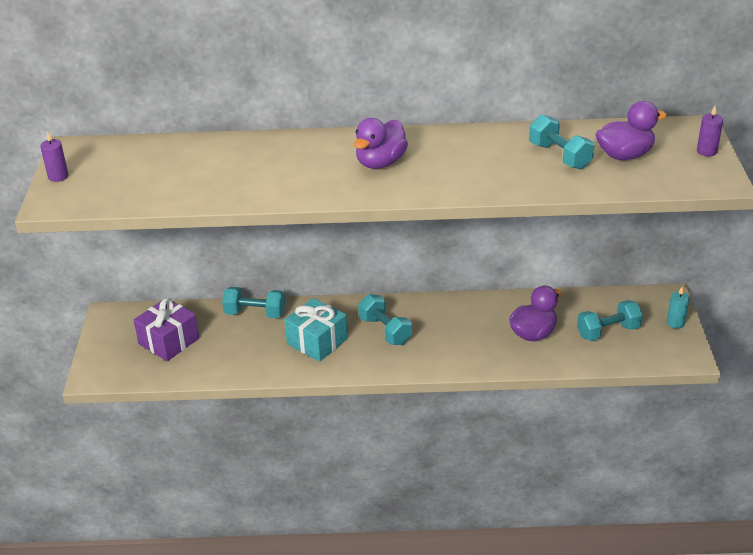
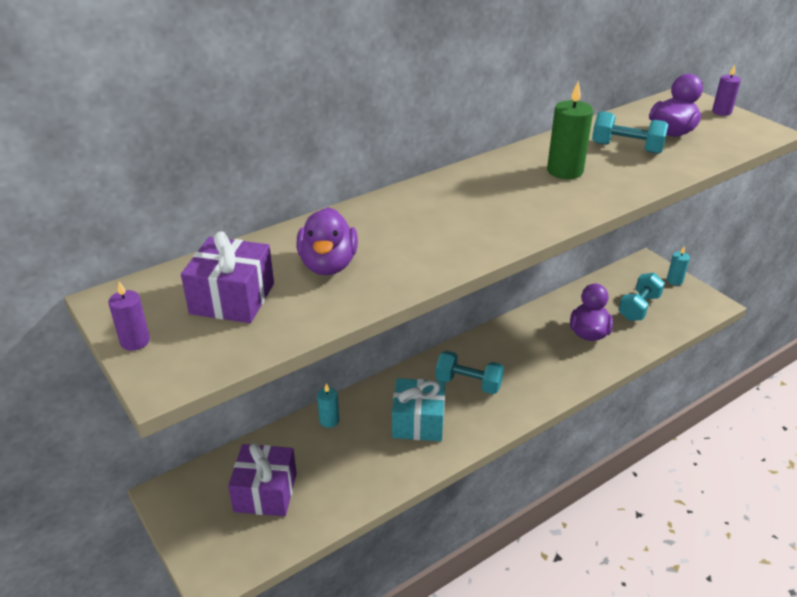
camera: 35 degrees left, 0 degrees up
(136, 171) = (232, 298): none -> purple gift
(255, 313) = (329, 420): turquoise dumbbell -> turquoise candle
(380, 163) = (487, 202): purple duck -> purple duck (328, 265)
(477, 158) = (565, 171): none -> green candle

